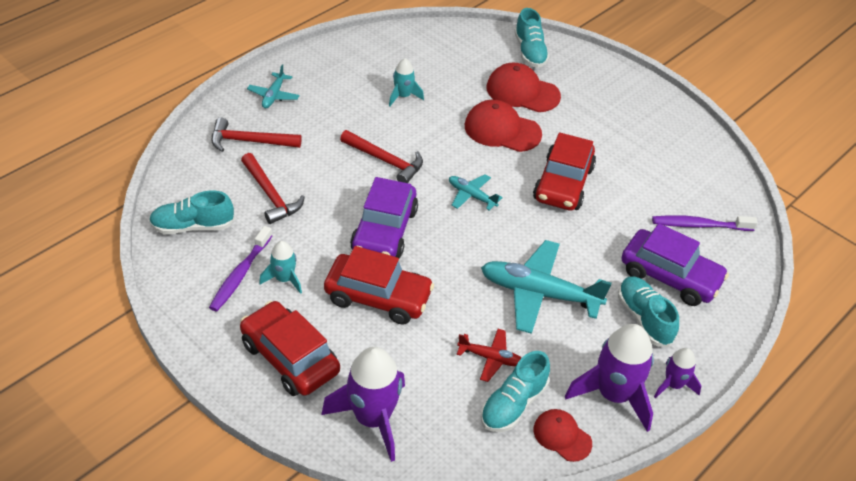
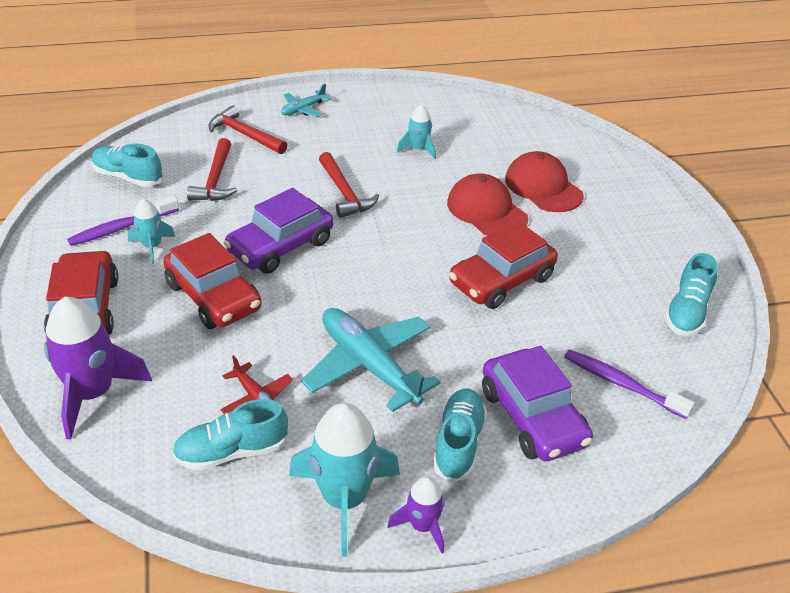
camera: 35 degrees right, 5 degrees down
(471, 196) = (394, 252): turquoise plane -> none
(530, 52) = (587, 157): turquoise shoe -> turquoise shoe (687, 312)
(562, 436) = (247, 508): red cap -> none
(614, 395) = (344, 500): purple rocket -> turquoise rocket

